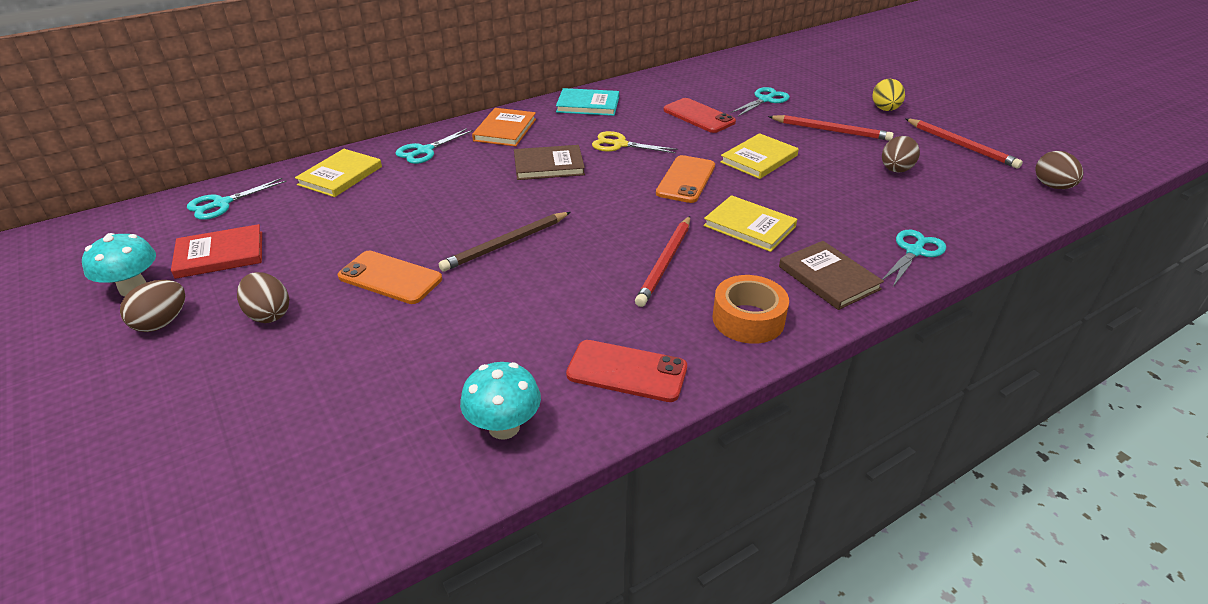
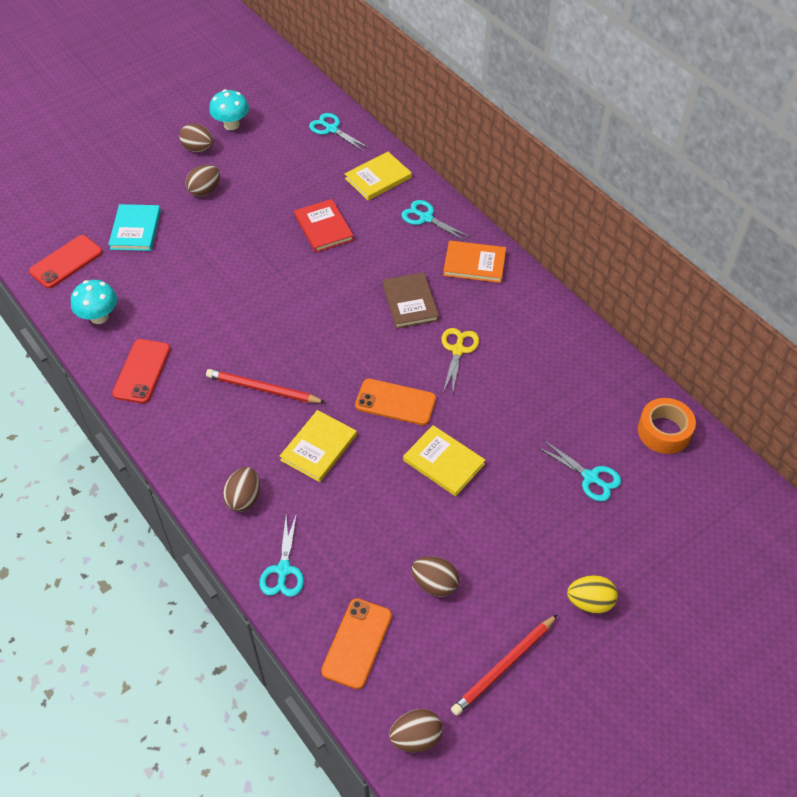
camera: 85 degrees right, 15 degrees up
(220, 254) = (268, 149): red book -> red book (323, 228)
(340, 176) = (378, 178): yellow book -> yellow book turned 60 degrees counterclockwise
(390, 278) = (242, 237): orange phone -> orange phone (357, 643)
(506, 244) = (285, 291): brown pencil -> none
(588, 105) = (542, 319): turquoise book -> turquoise book (135, 229)
(699, 116) = (534, 413): red phone -> red phone (66, 262)
(748, 319) = (192, 440): orange tape -> orange tape (664, 431)
(829, 278) = (244, 498): brown book -> brown egg
(831, 130) = (520, 535): red pencil -> none
(914, 251) = (283, 570): turquoise scissors -> turquoise scissors turned 60 degrees clockwise

